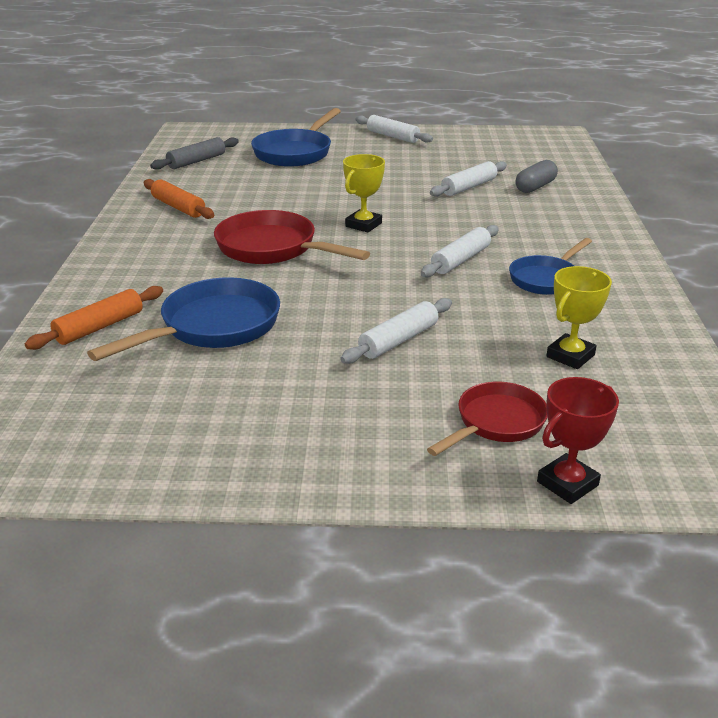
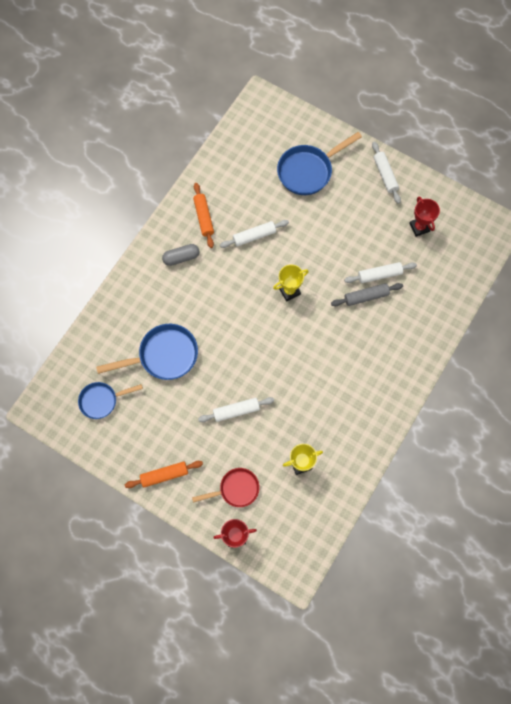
camera: 30 degrees right, 40 degrees up
(99, 327) = (116, 329): orange rolling pin -> orange rolling pin (164, 475)
(196, 161) = (242, 155): grey rolling pin -> grey rolling pin (366, 297)
(273, 248) = (228, 293): red pan -> none
(460, 260) = (313, 356): white rolling pin -> white rolling pin (254, 236)
(474, 152) = (419, 227): none -> red trophy
(535, 187) = (418, 295): grey capsule -> grey capsule (181, 257)
(546, 279) = (342, 397): blue pan -> blue pan (102, 401)

